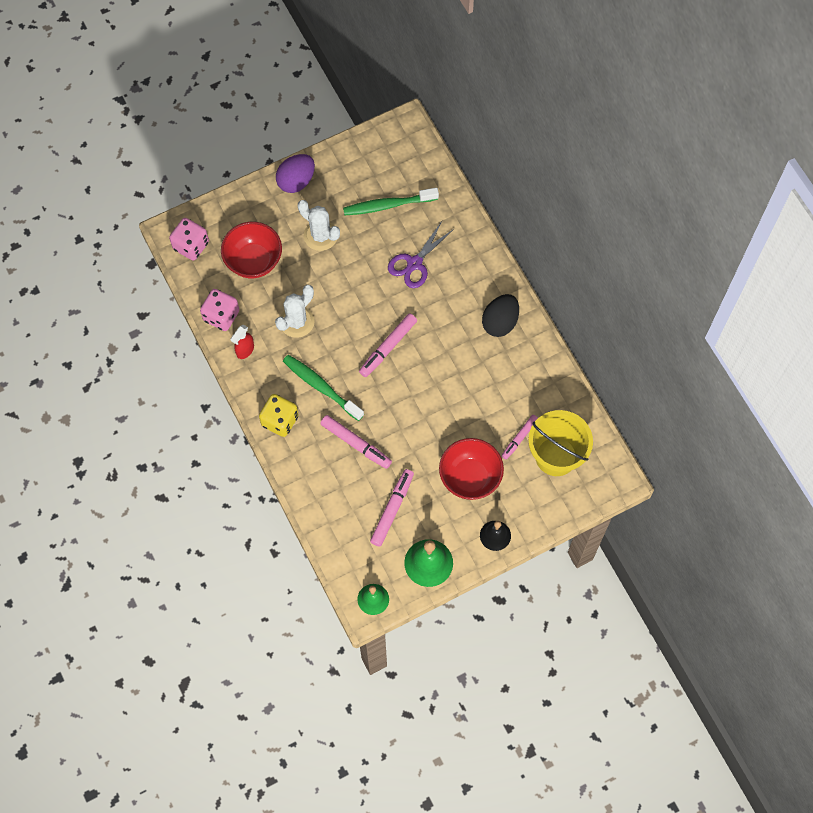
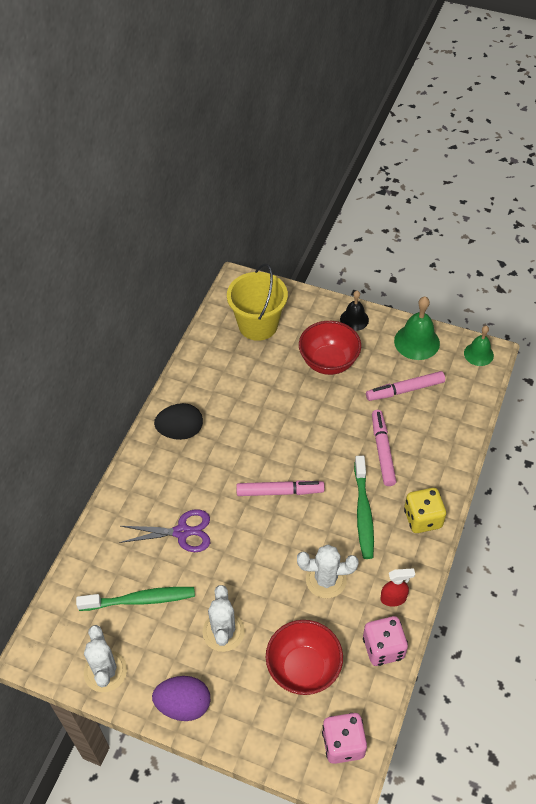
camera: 130 degrees left, 15 degrees down
(358, 155) = (105, 671): none -> white cactus
(388, 205) = (140, 600): green toothbrush -> green toothbrush turned 45 degrees counterclockwise
(519, 438) = (266, 354): pink marker -> none

